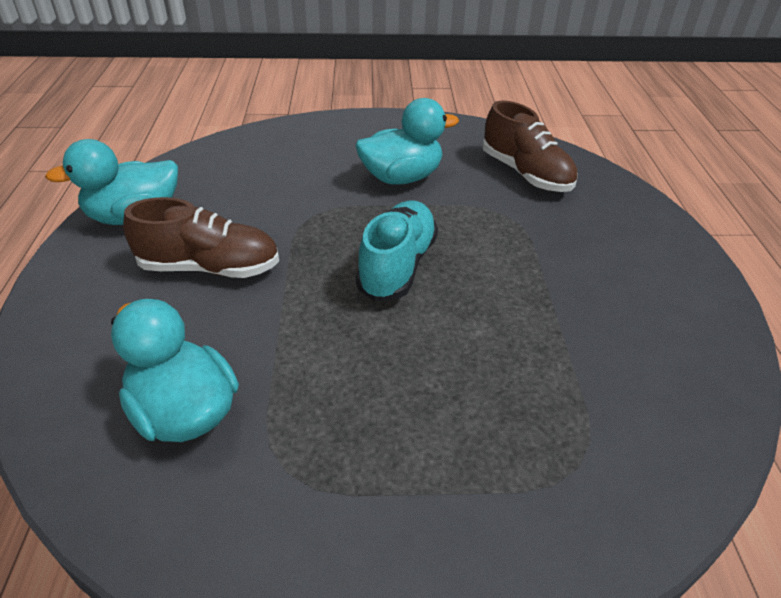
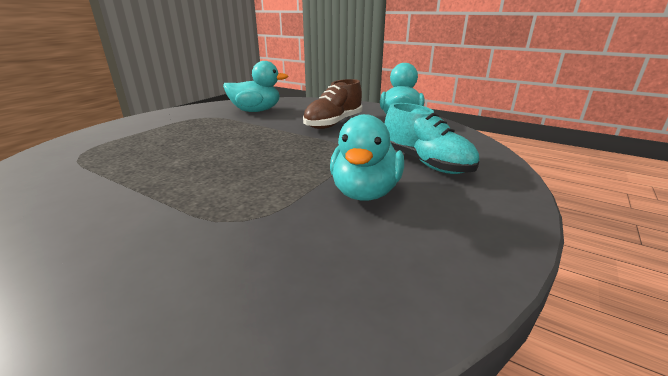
camera: 125 degrees right, 15 degrees down
(397, 266) = (262, 158): turquoise shoe -> turquoise shoe (425, 163)
(526, 174) = (284, 275): brown shoe -> none

